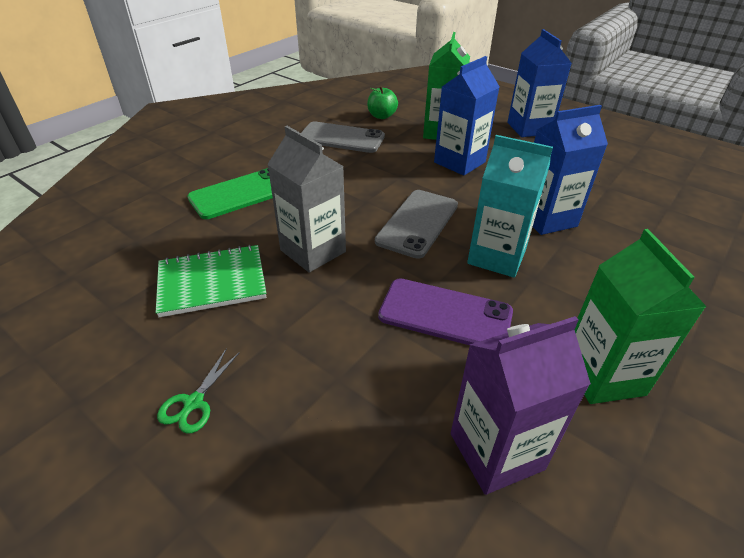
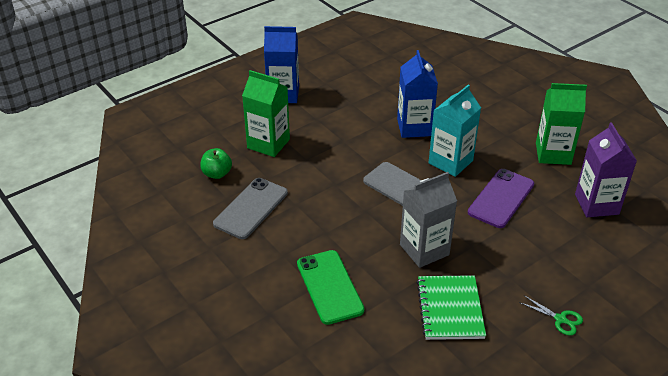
camera: 75 degrees left, 0 degrees up
(459, 162) = (324, 147): blue carton -> none

